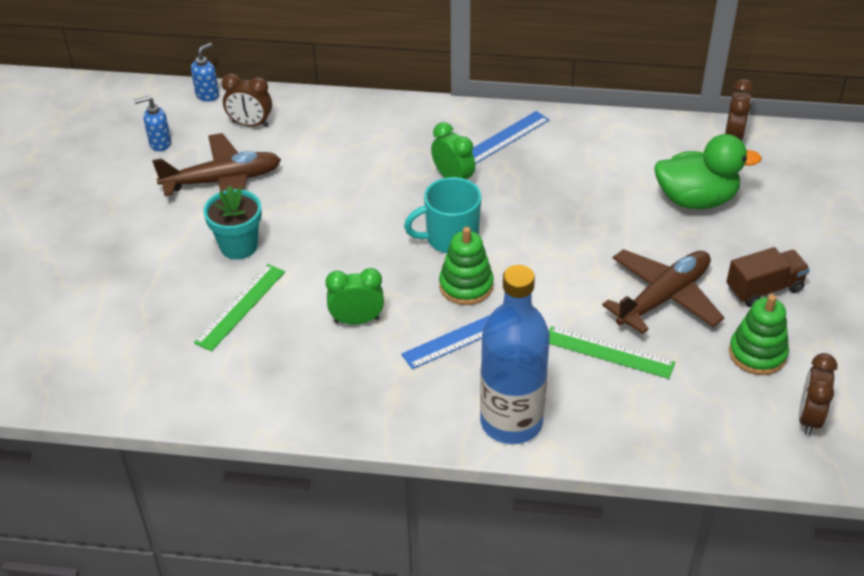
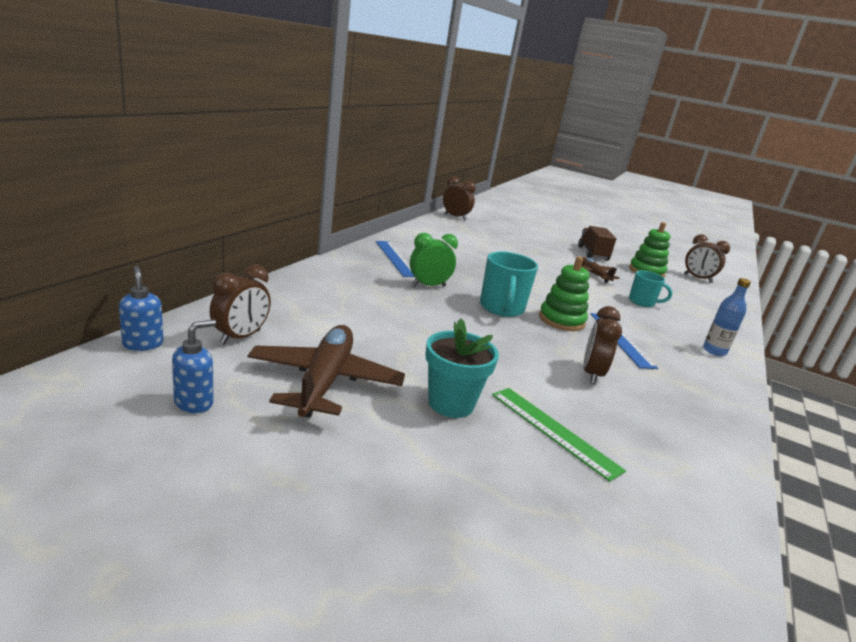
camera: 75 degrees left, 20 degrees down
(159, 143) = (194, 403): blue soap dispenser -> blue soap dispenser turned 150 degrees counterclockwise
(357, 320) = (591, 374): green clock -> brown clock
(511, 422) = (714, 351): blue bottle -> blue bottle, size x0.47
(609, 352) = (642, 302): green ruler -> turquoise mug
(664, 297) = (593, 274): brown plane -> brown plane, size x0.57
(696, 199) = (506, 240): green duck -> none

